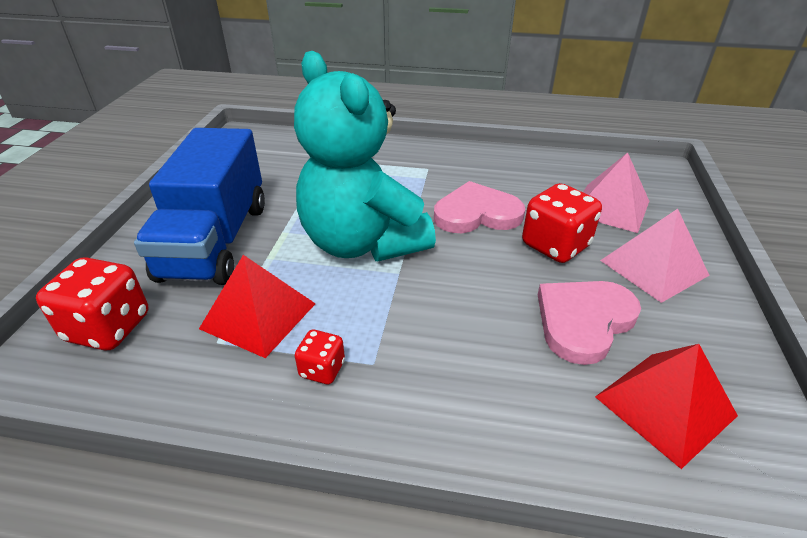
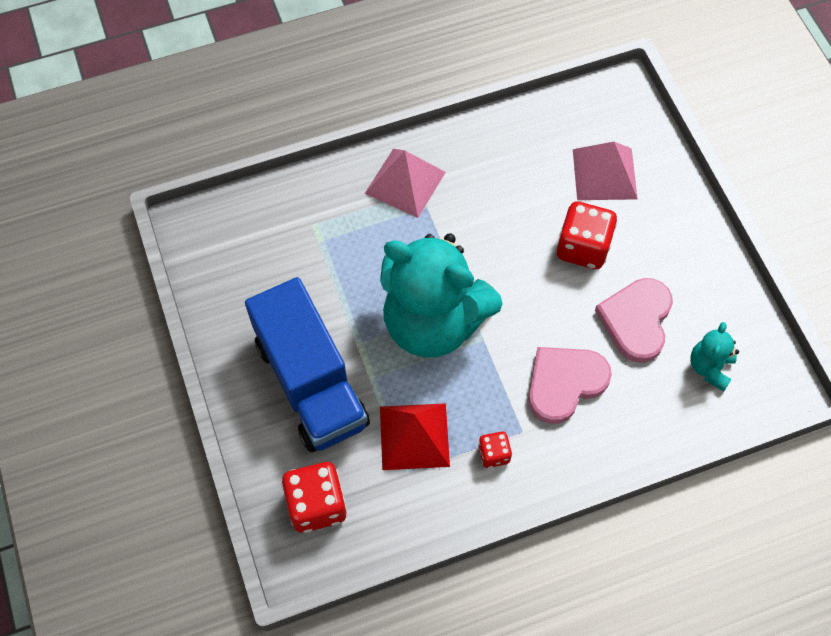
camera: 30 degrees left, 25 degrees up
(476, 213) = (501, 237): pink heart -> pink heart (564, 383)
(654, 267) = (663, 237): pink pyramid -> pink pyramid (405, 182)
(664, 406) = (709, 367): red pyramid -> turquoise teddy bear

